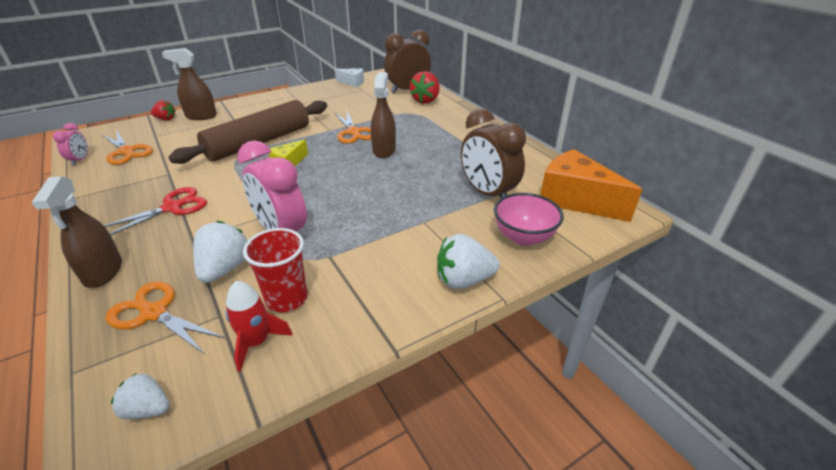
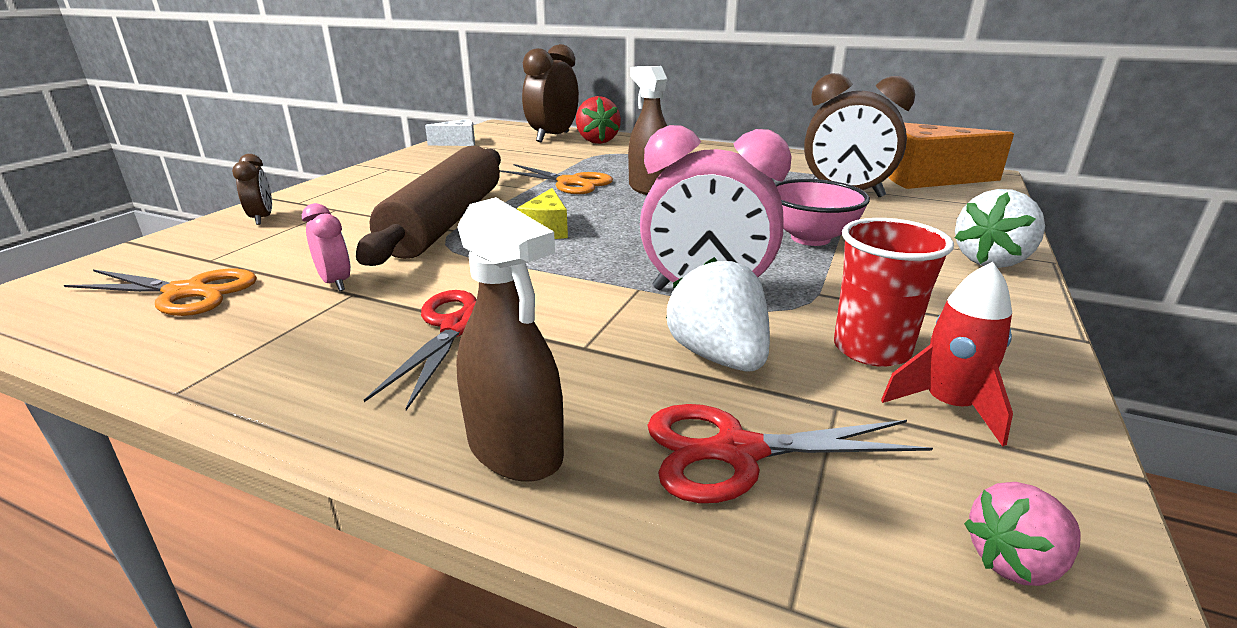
camera: 35 degrees left, 10 degrees down
(80, 160) = (81, 333): pink clock -> pink clock (335, 283)
(147, 409) = (1015, 562): white strawberry -> pink strawberry
(154, 313) = (737, 452): orange scissors -> red scissors
(166, 119) = (188, 237): red strawberry -> none
(201, 116) = (262, 219): brown spray bottle -> brown clock
(523, 237) = (955, 214): pink bowl -> pink bowl (810, 238)

